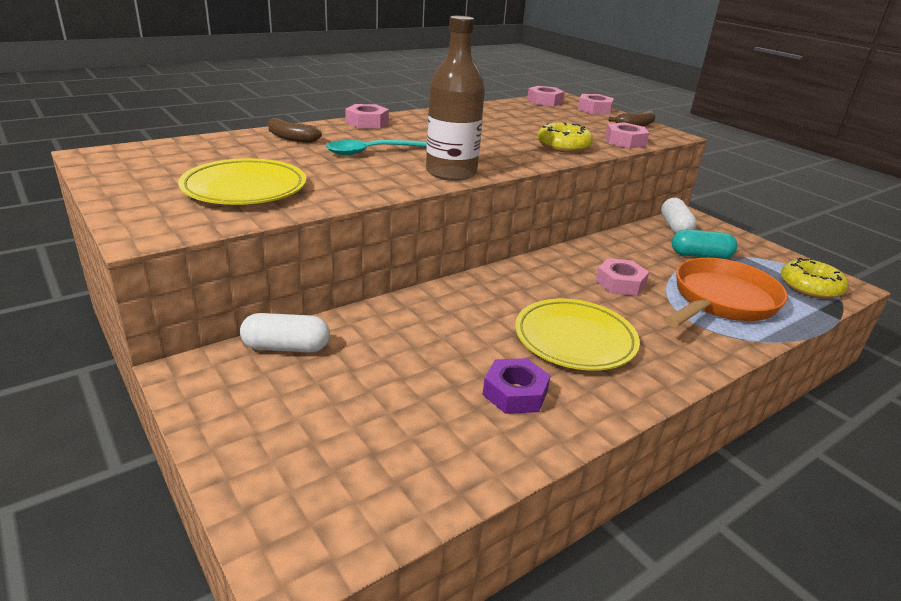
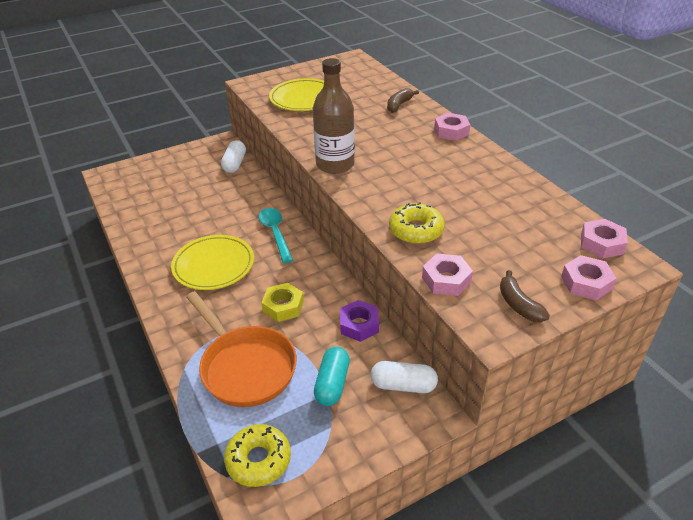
camera: 100 degrees right, 10 degrees up
(372, 152) = (376, 134): turquoise spoon -> turquoise spoon (275, 233)
(515, 393) = (172, 234): purple nut -> purple nut (359, 325)
(620, 283) = (283, 306): pink nut -> yellow nut

